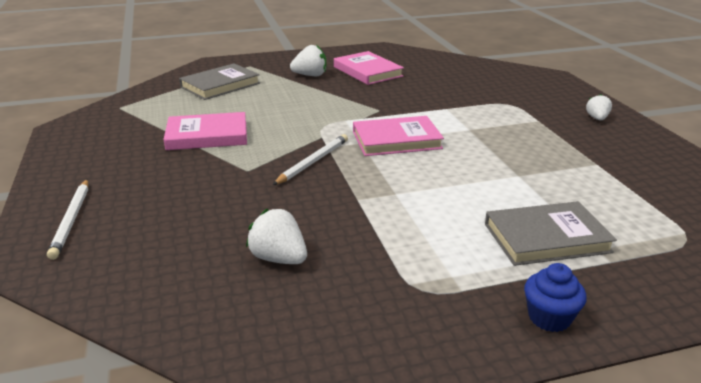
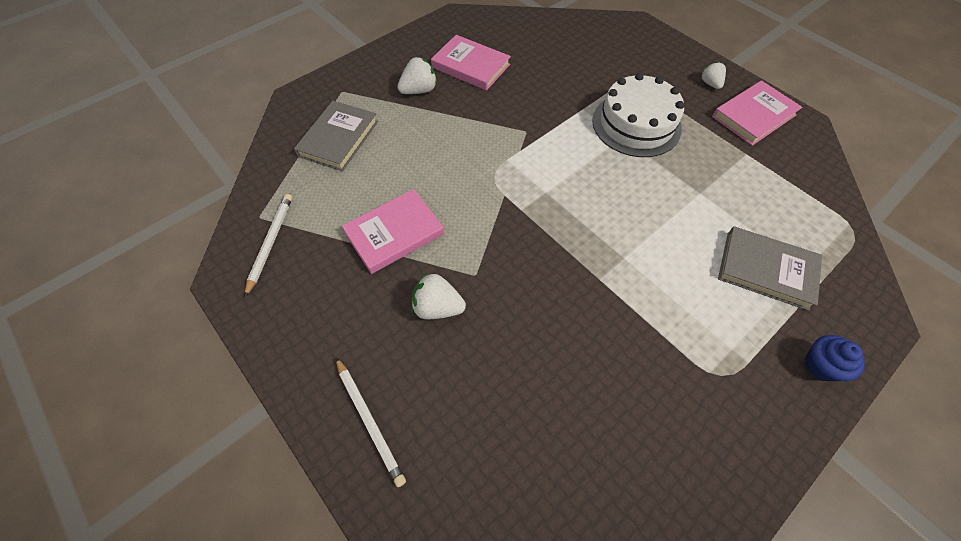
camera: 25 degrees left, 30 degrees up
(279, 258) = (593, 388): white strawberry -> white strawberry (437, 307)
(313, 162) = (524, 238): white pencil -> white pencil (270, 243)
(396, 140) = (573, 176): pink book -> pink book (753, 116)
(491, 126) = (636, 124): none -> white cake
(546, 238) = (766, 270): grey book -> grey book turned 60 degrees clockwise

